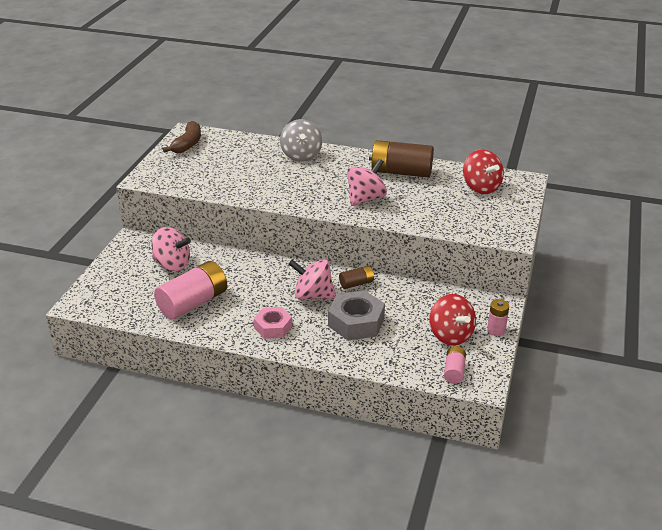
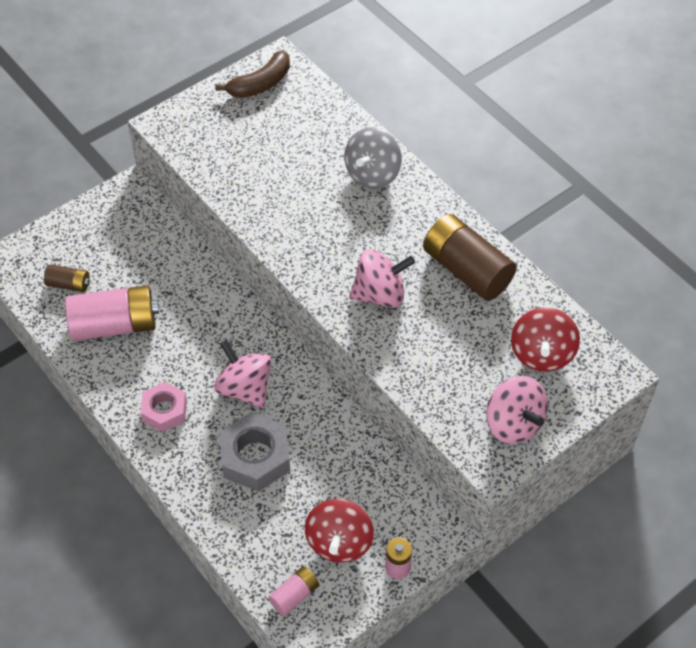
camera: 35 degrees right, 20 degrees up
(172, 264) = (140, 253): pink spinning top -> pink spinning top (513, 424)
(356, 284) = (307, 399): brown battery -> brown battery (69, 284)

